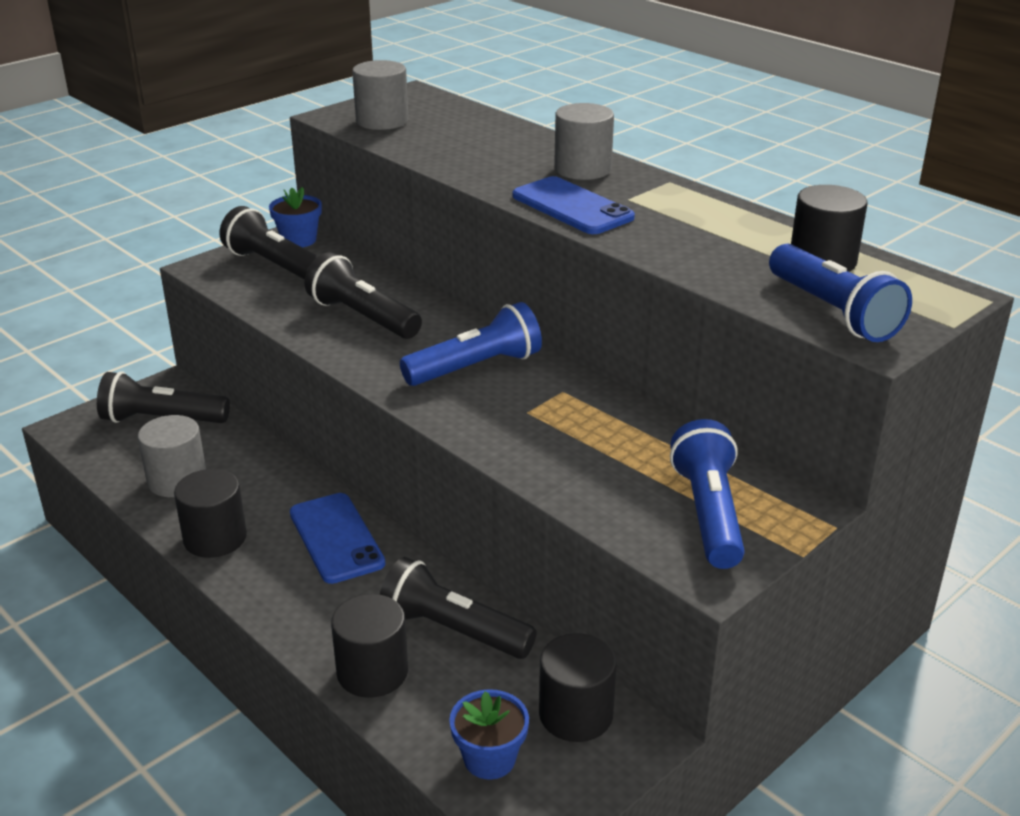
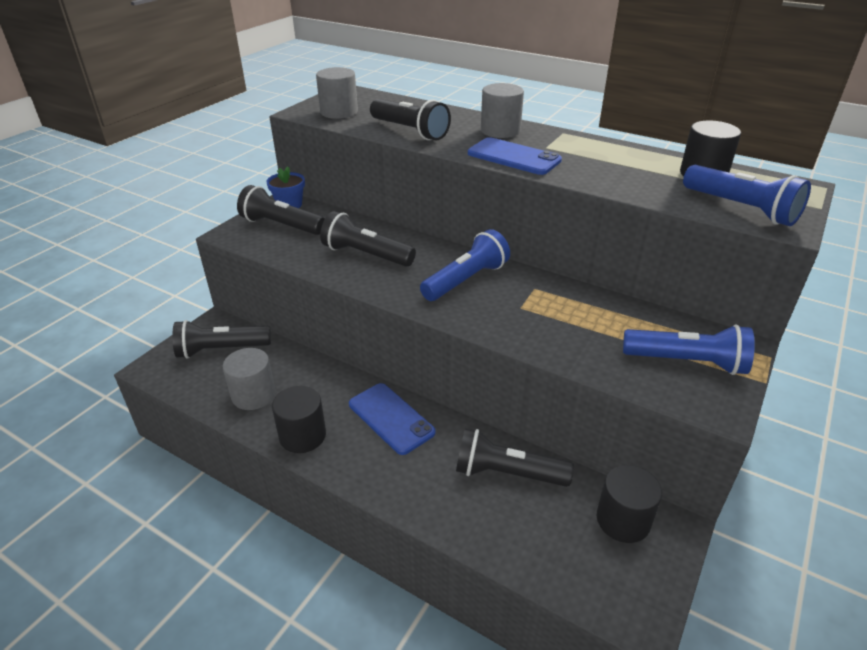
camera: 15 degrees left, 5 degrees up
(372, 672) = (468, 519): black cylinder -> none
(458, 156) = (410, 131): none -> black flashlight
(489, 758) = (585, 571): blue flower pot -> none
(708, 513) = (687, 362): blue flashlight -> blue flashlight turned 120 degrees clockwise

